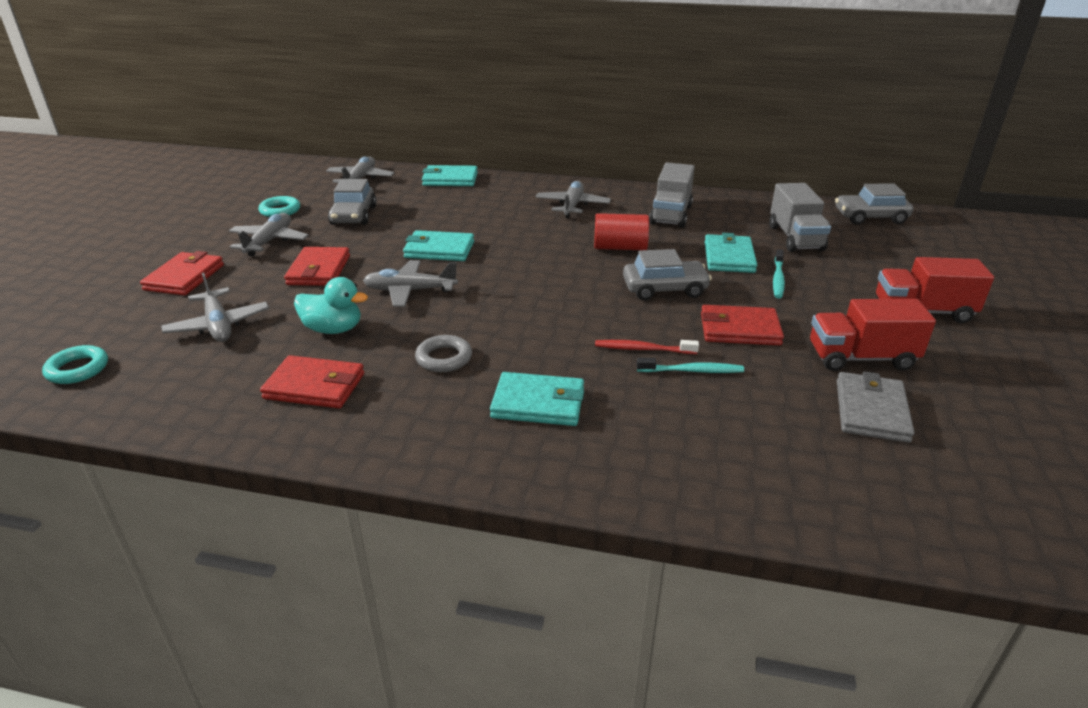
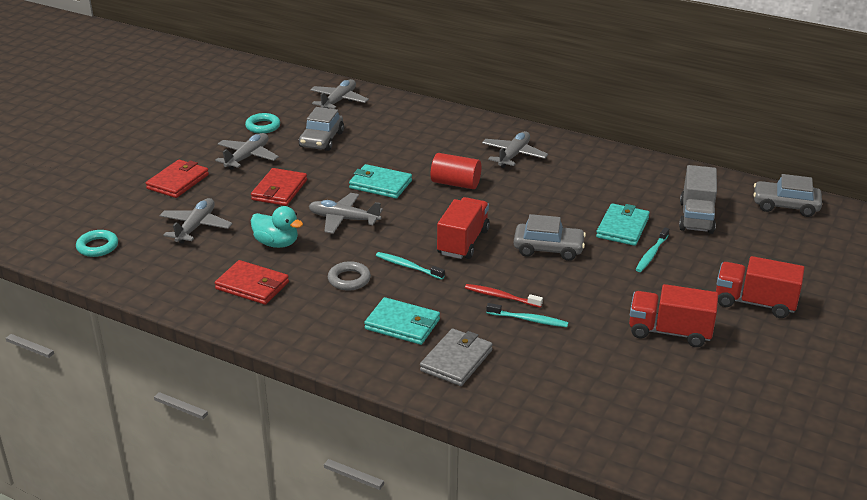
camera: 15 degrees right, 0 degrees up
(218, 325) = (196, 227): grey plane -> grey plane turned 150 degrees counterclockwise
(450, 179) = (417, 111): turquoise wallet -> none
(512, 332) = (408, 266): none -> turquoise toothbrush
(564, 296) = (463, 242): none -> red truck
(620, 247) = (533, 204): red cylinder -> red cylinder (455, 183)
(670, 215) = (597, 177): grey truck -> none
(739, 329) = (587, 293): red wallet -> none
(871, 411) = (645, 372): grey wallet -> grey wallet (456, 360)

